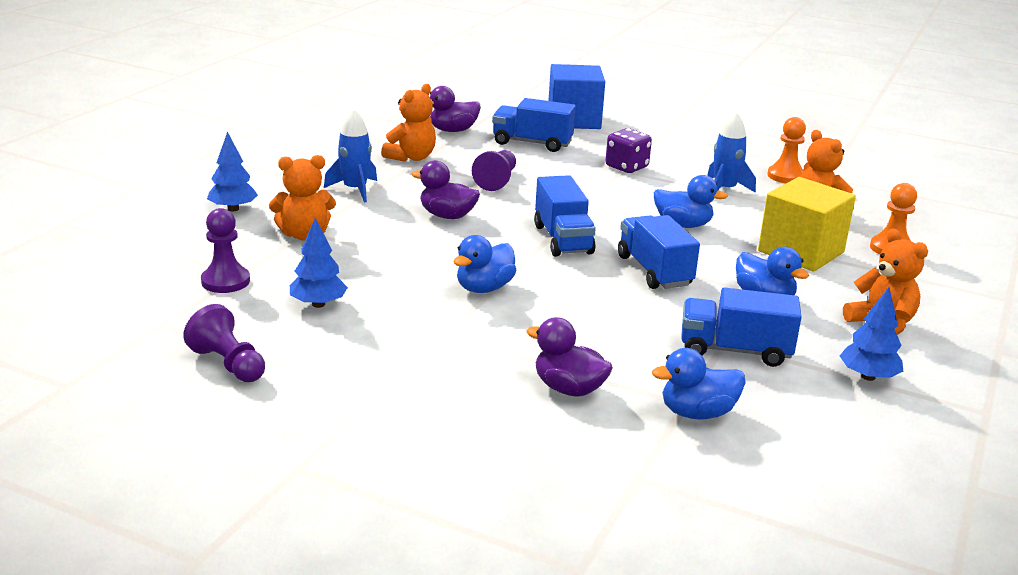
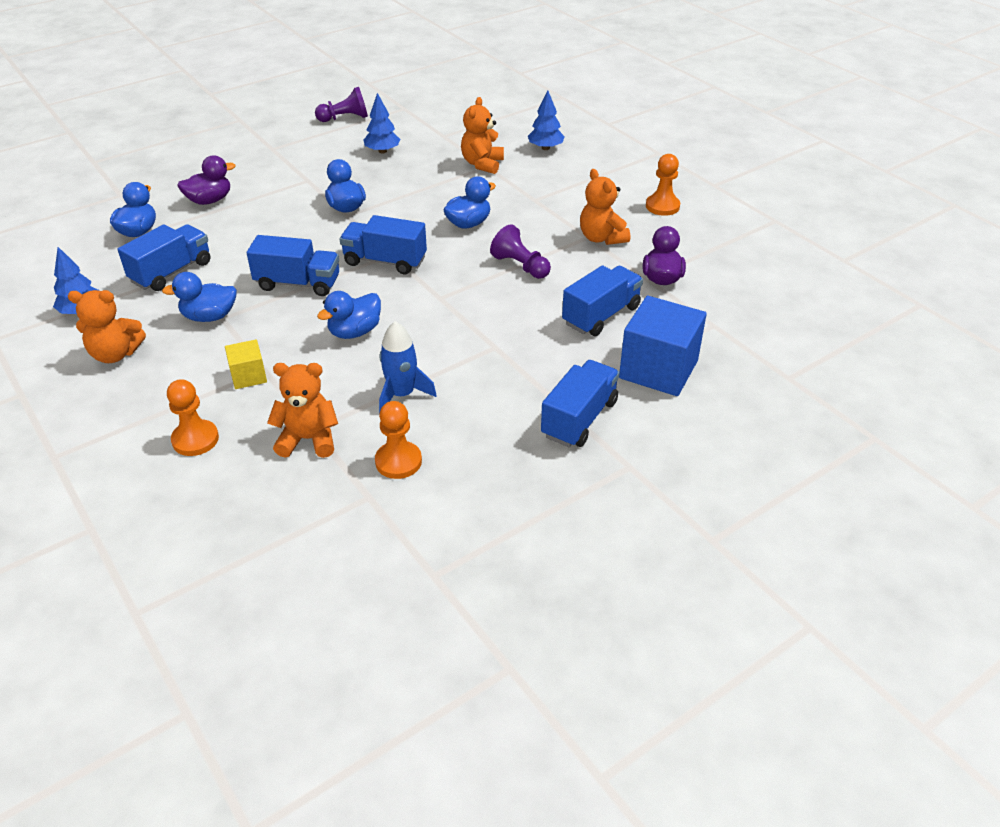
camera: 120 degrees right, 15 degrees up
(225, 281) = (438, 130): purple pawn -> none
(326, 142) = (662, 206): none -> orange pawn
(355, 190) = (547, 197): blue rocket -> none
(447, 216) = (468, 223): purple duck -> blue duck
(626, 167) = (502, 353): purple dice -> none
(660, 134) = (579, 419): none -> blue truck
(801, 252) = (248, 376): yellow cube -> yellow cube, size x0.51

